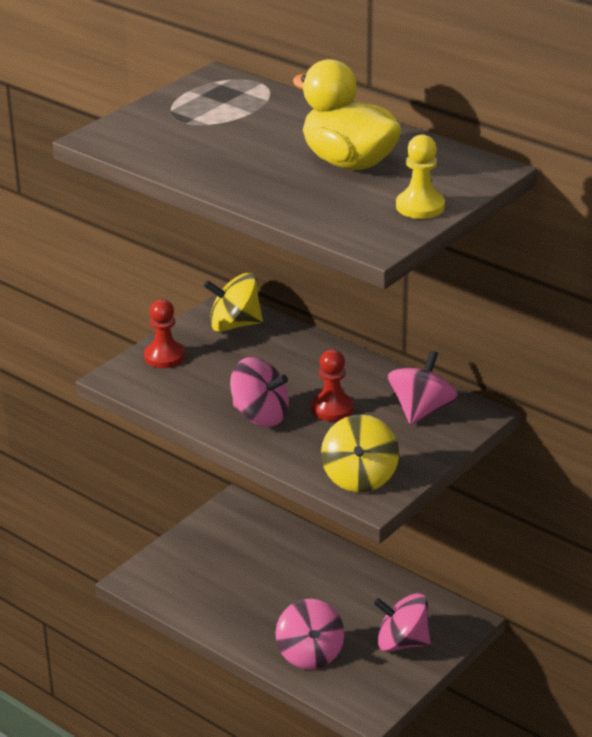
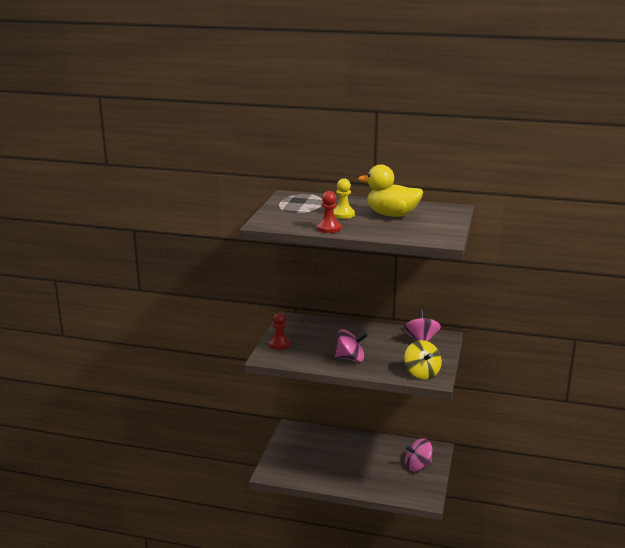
camera: 25 degrees left, 10 degrees down
(234, 325) = (300, 324): yellow spinning top -> none
(310, 654) = (380, 483): pink spinning top -> none
(332, 408) = (380, 348): red pawn -> red pawn (328, 228)
(420, 206) = (445, 225): yellow pawn -> yellow pawn (343, 214)

